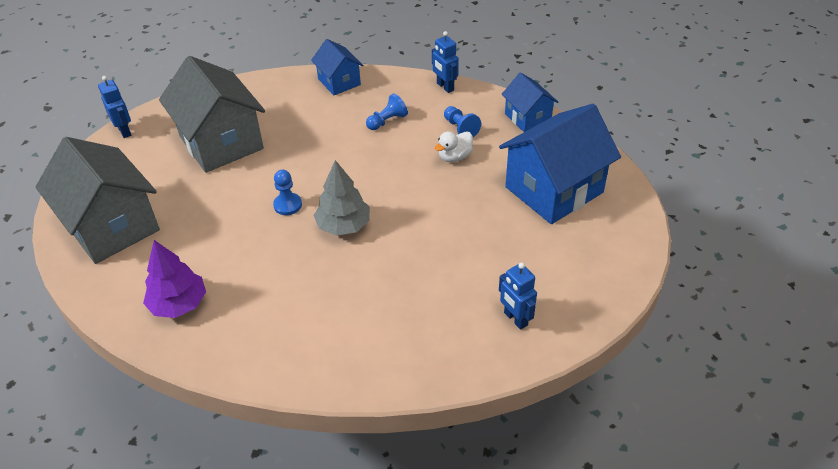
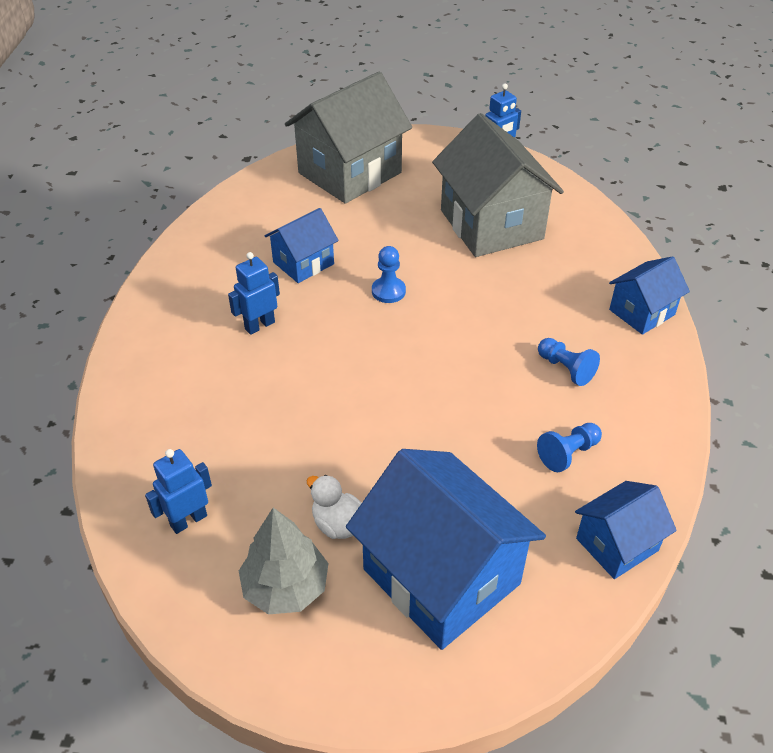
camera: 85 degrees right, 0 degrees up
(179, 304) = (242, 233): purple tree -> none
(221, 142) = (491, 224): grey house -> grey house turned 75 degrees counterclockwise
(237, 258) = (303, 263): none -> blue house
(344, 225) = (355, 342): grey tree -> grey tree (285, 587)
(445, 87) = (667, 431): blue robot -> blue robot (259, 325)
(454, 157) = (500, 448): white duck -> white duck (338, 524)

